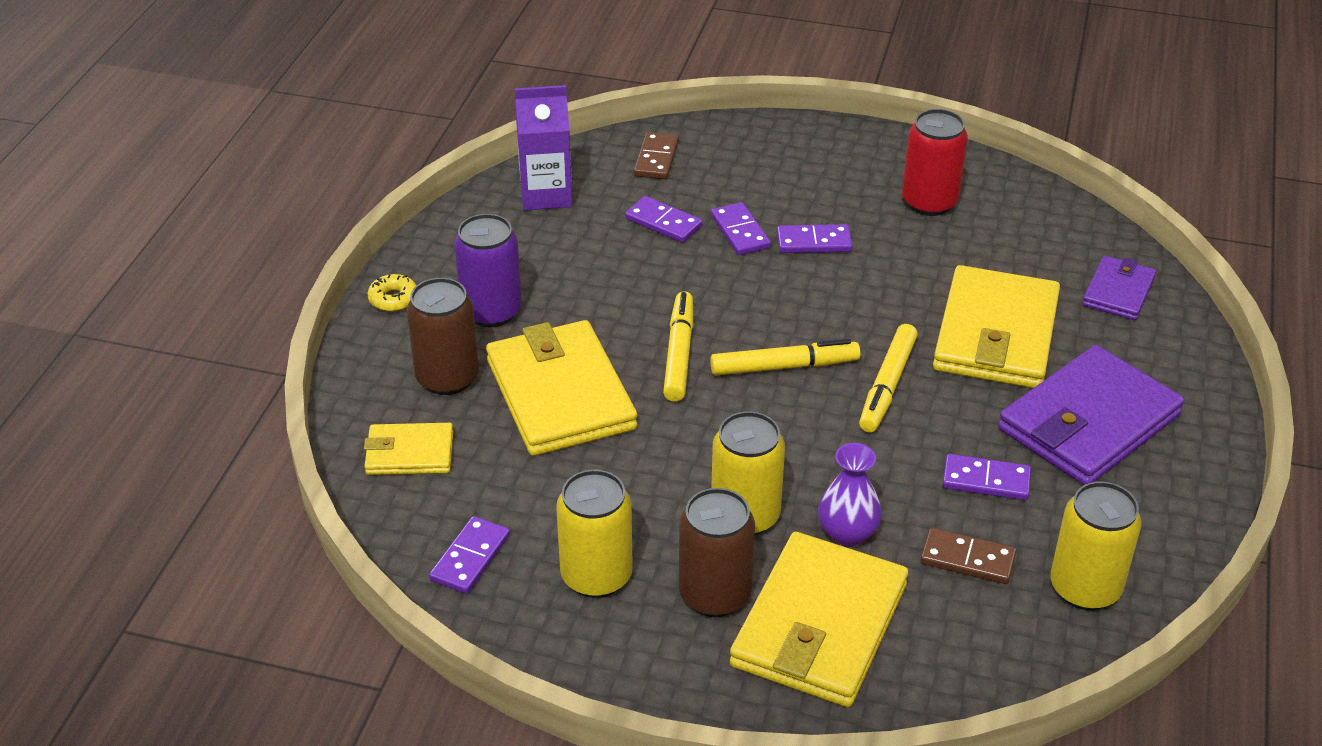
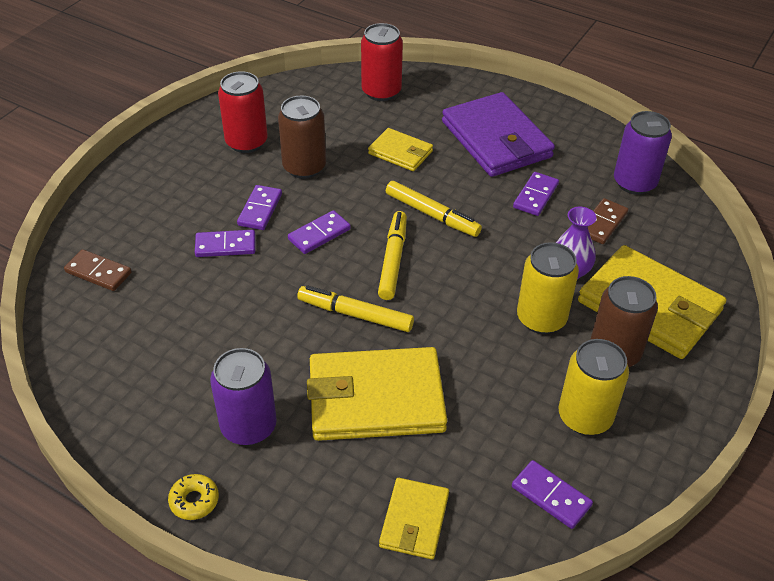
camera: 75 degrees left, 5 degrees up
(447, 378) = (325, 475): brown can -> brown can (304, 167)
(546, 194) = (102, 356): purple carton -> none
(663, 222) = (188, 287): purple domino -> purple domino (319, 234)
(996, 334) = (400, 152): yellow wallet -> yellow wallet, size x0.53
(1085, 588) = (634, 183): yellow can -> purple can
(1118, 291) = (381, 92): purple wallet -> red can

